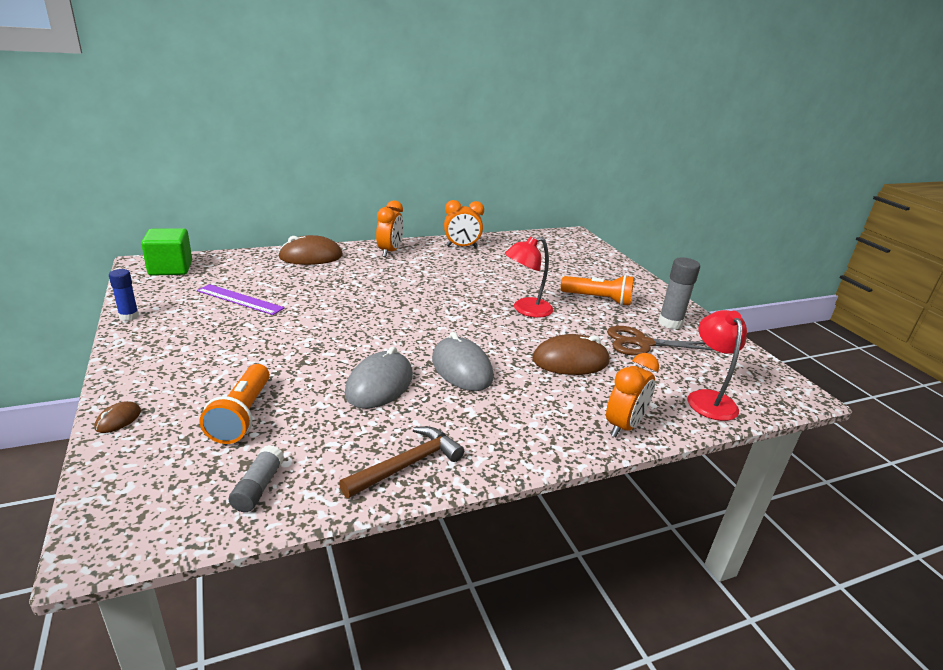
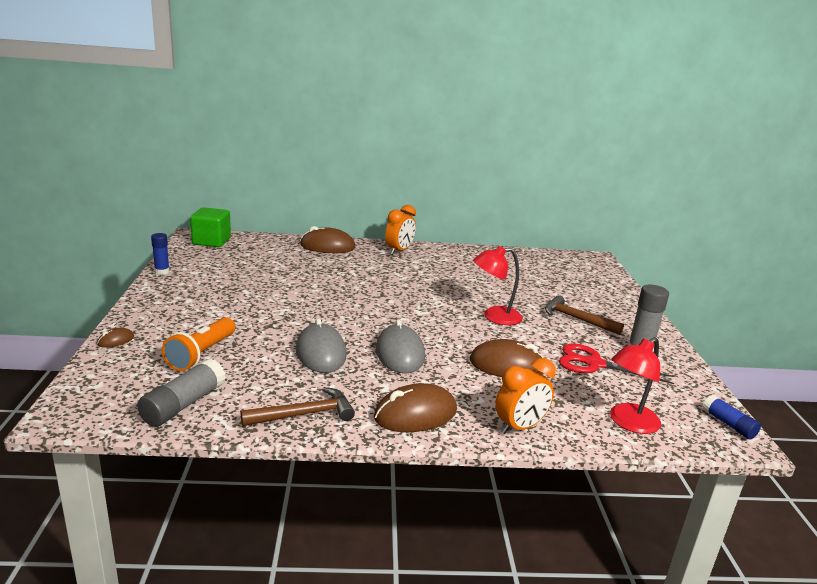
camera: 20 degrees right, 5 degrees down
(240, 299) = (250, 271): purple ruler -> none
(258, 487) = (183, 405): grey glue stick -> grey glue stick, size x1.56
(379, 385) = (321, 353): grey mouse -> grey mouse turned 60 degrees counterclockwise
(461, 246) = (470, 255): orange clock -> none
(520, 435) = (415, 414): none -> brown mouse
(598, 299) = (576, 319): orange flashlight -> brown hammer
(642, 343) = (594, 364): brown scissors -> red scissors
(708, 399) = (628, 423): red lamp -> red lamp turned 150 degrees counterclockwise
(782, 381) = (728, 424): none -> blue glue stick

